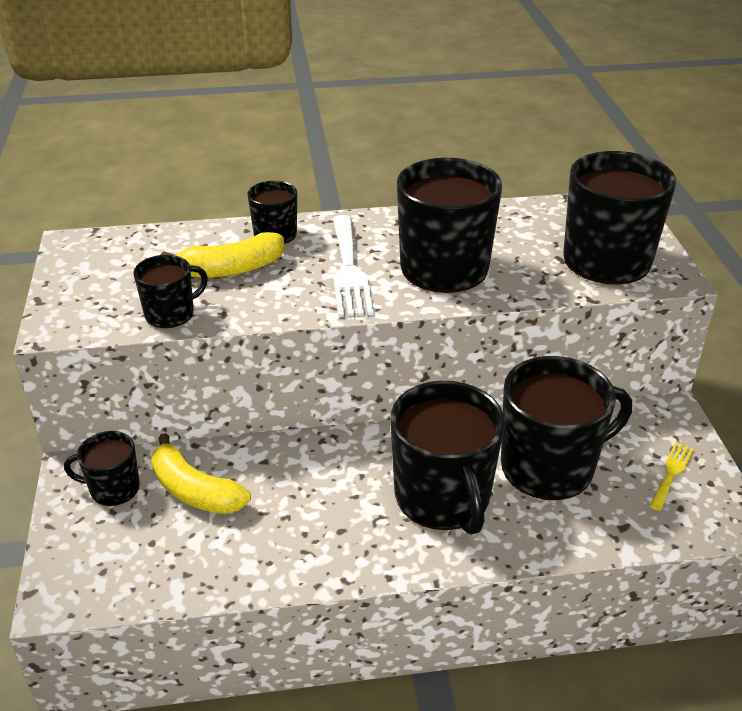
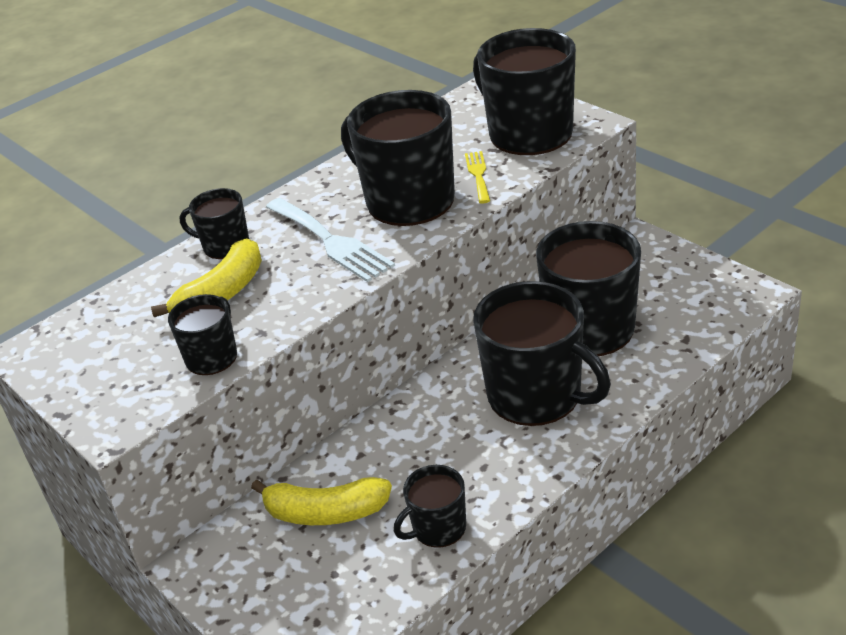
camera: 30 degrees left, 0 degrees up
(113, 488) = (247, 555): black mug -> black mug (438, 528)
(671, 473) = (681, 283): yellow fork -> yellow fork (478, 175)

